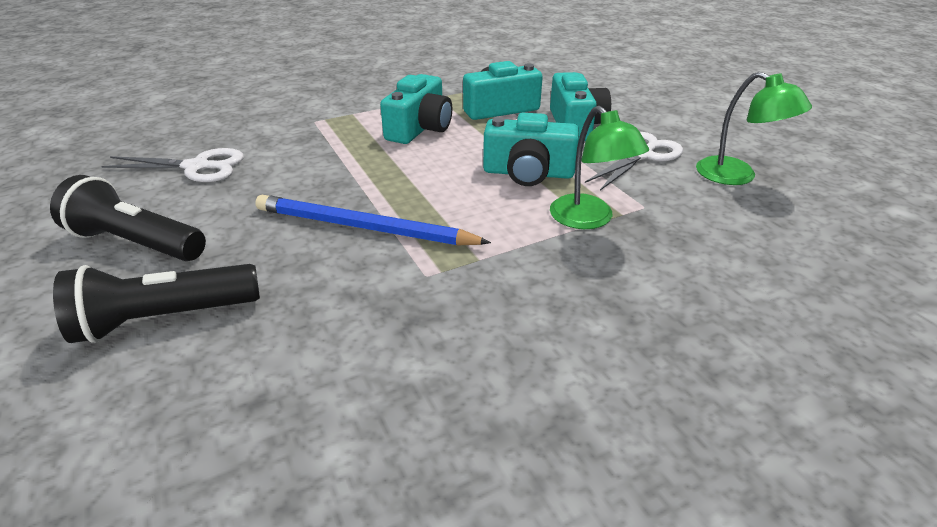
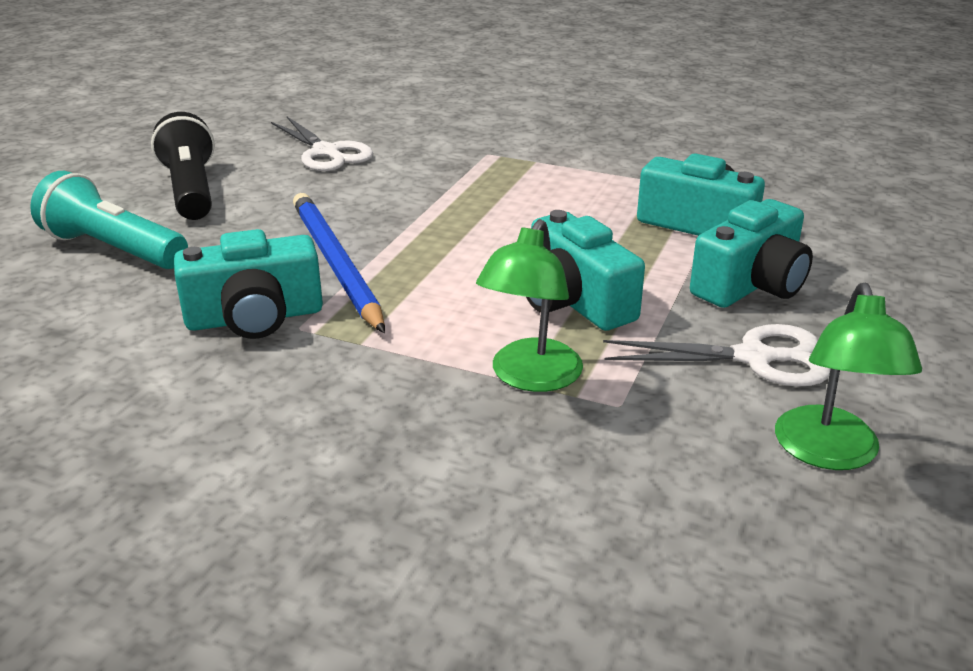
camera: 50 degrees right, 5 degrees down
(164, 319) = (113, 249): black flashlight -> turquoise flashlight
(420, 128) = (566, 204): turquoise camera -> turquoise camera (255, 317)

